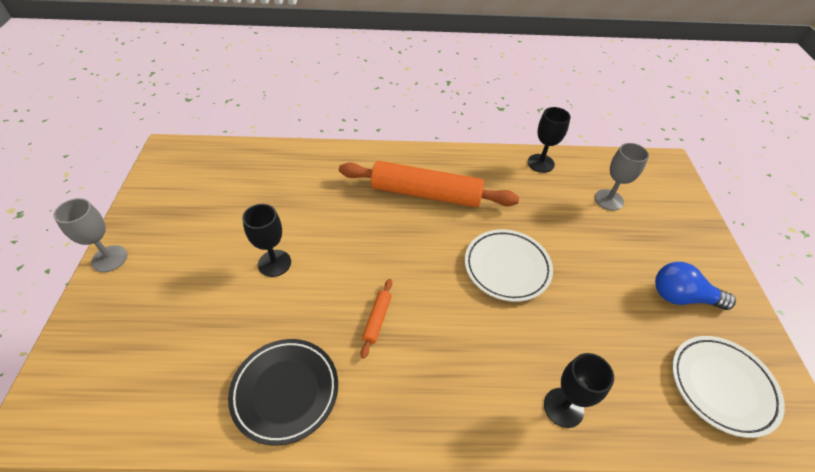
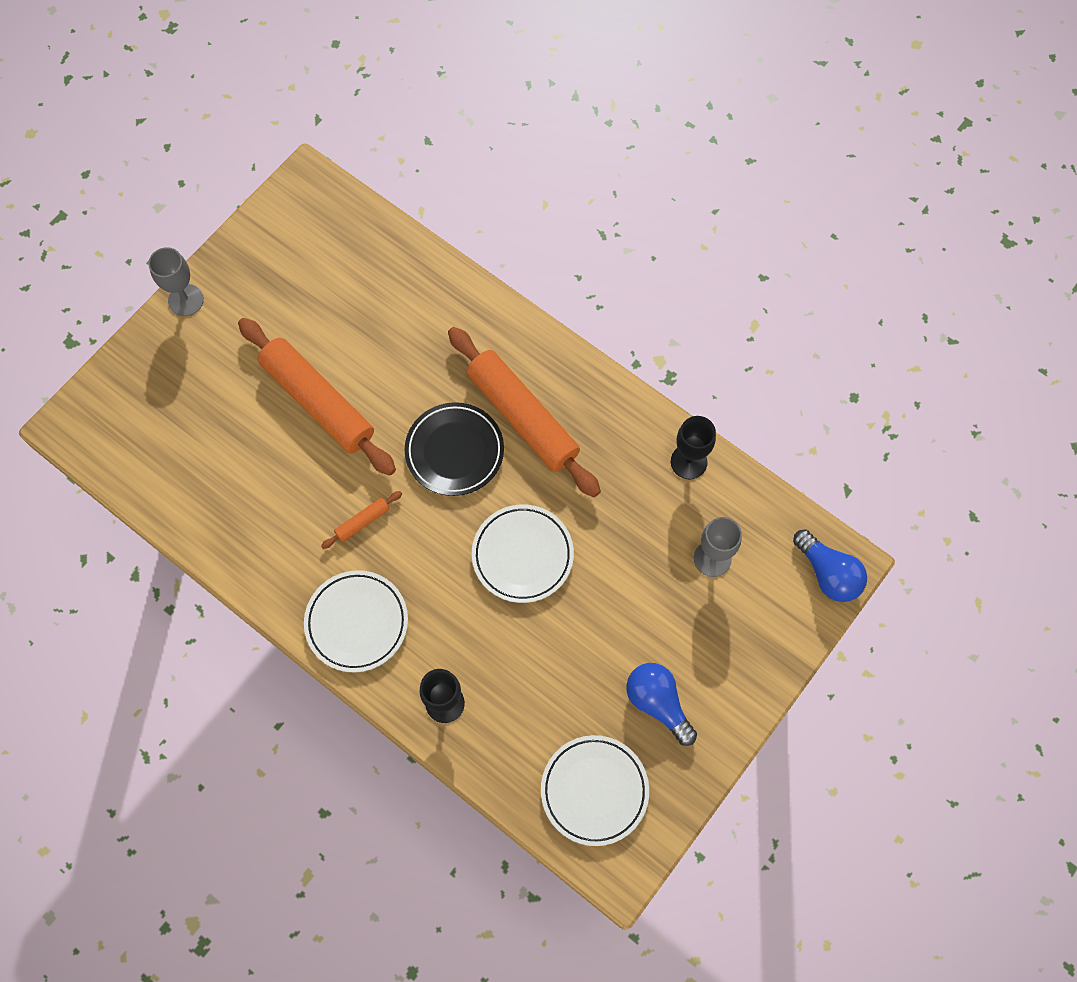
camera: 40 degrees right, 20 degrees up
(274, 263) = (318, 402): black goblet -> orange rolling pin
(285, 391) = (247, 532): black plate -> black plate (454, 451)
(439, 397) = (357, 622): none -> white plate
(667, 171) = (828, 573): none -> blue light bulb

